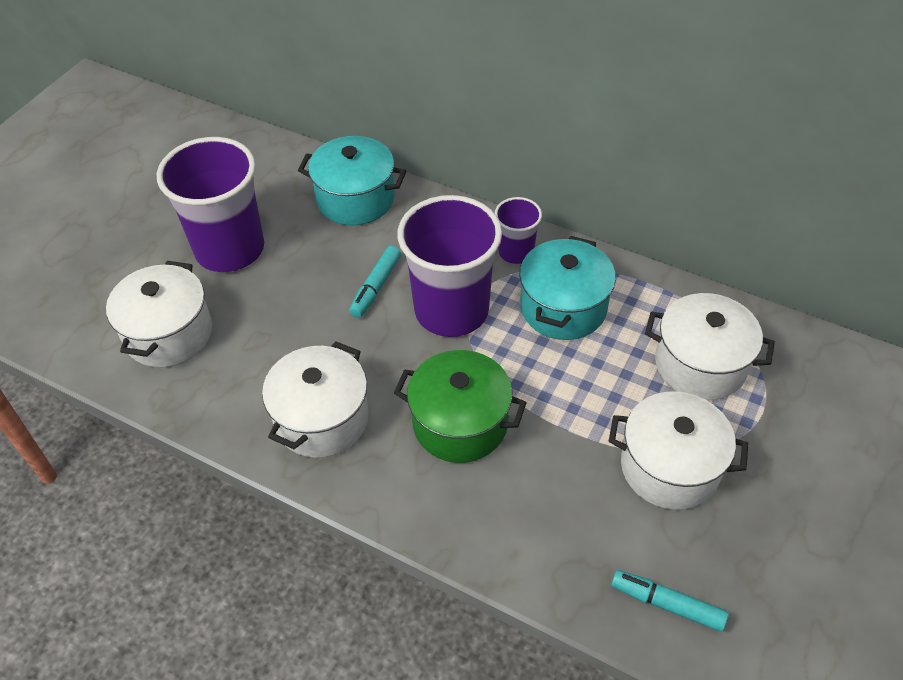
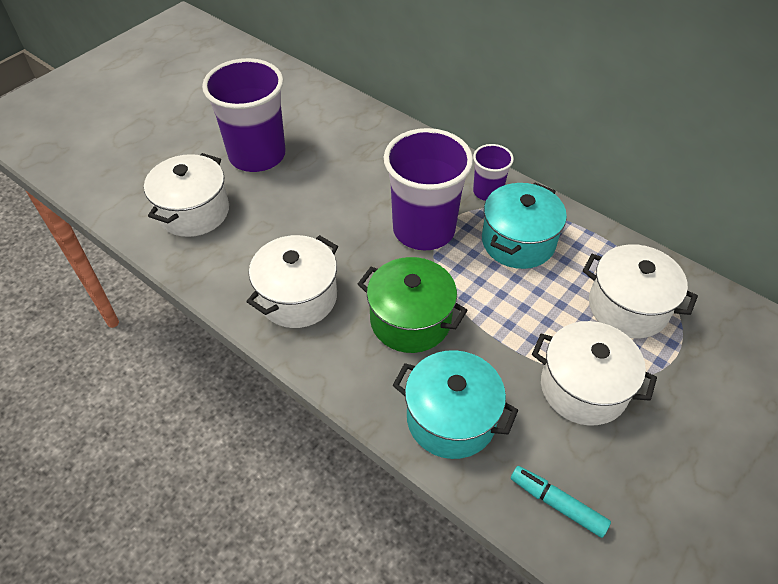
camera: 10 degrees right, 0 degrees up
(355, 199) = (365, 132): turquoise pot -> turquoise pot (451, 418)
(376, 287) = (366, 201): turquoise marker -> none

